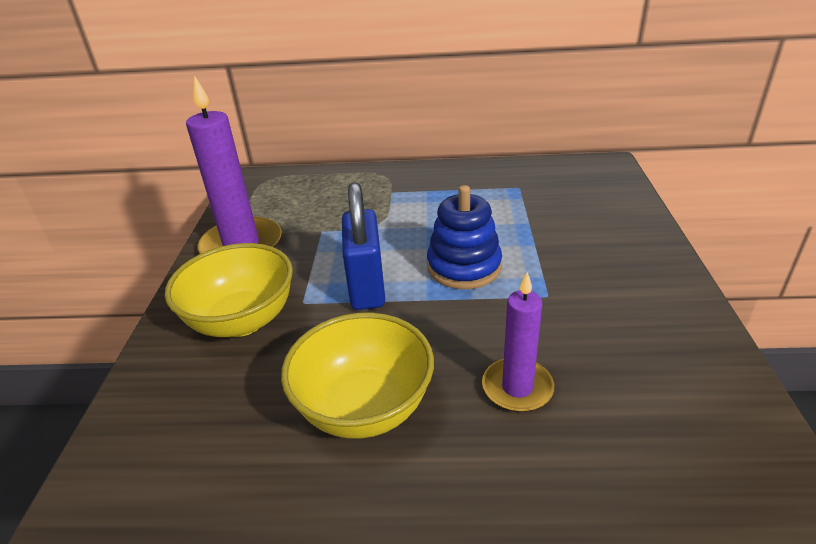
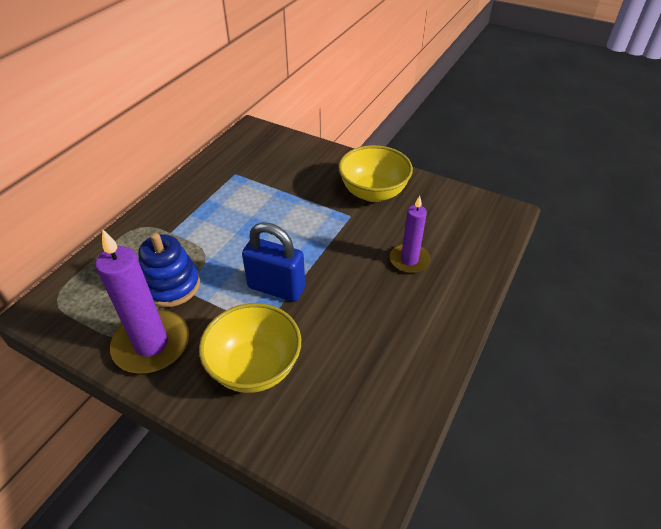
camera: 65 degrees left, 10 degrees up
(364, 407) = (383, 327): yellow bowl -> yellow bowl (373, 192)
(464, 267) = (296, 235): blue stacking toy -> blue stacking toy (171, 285)

